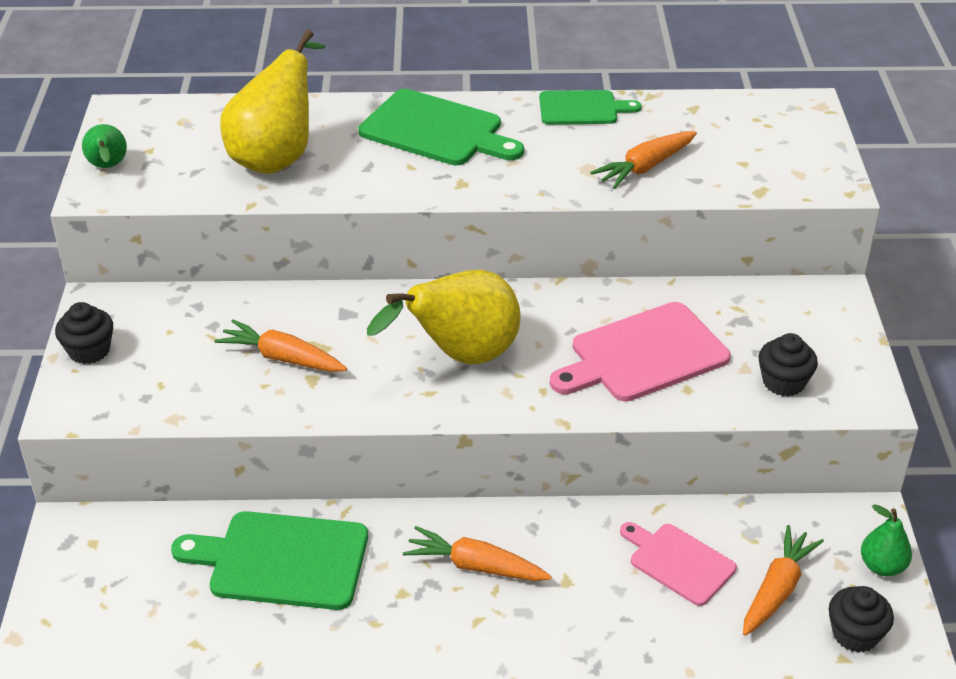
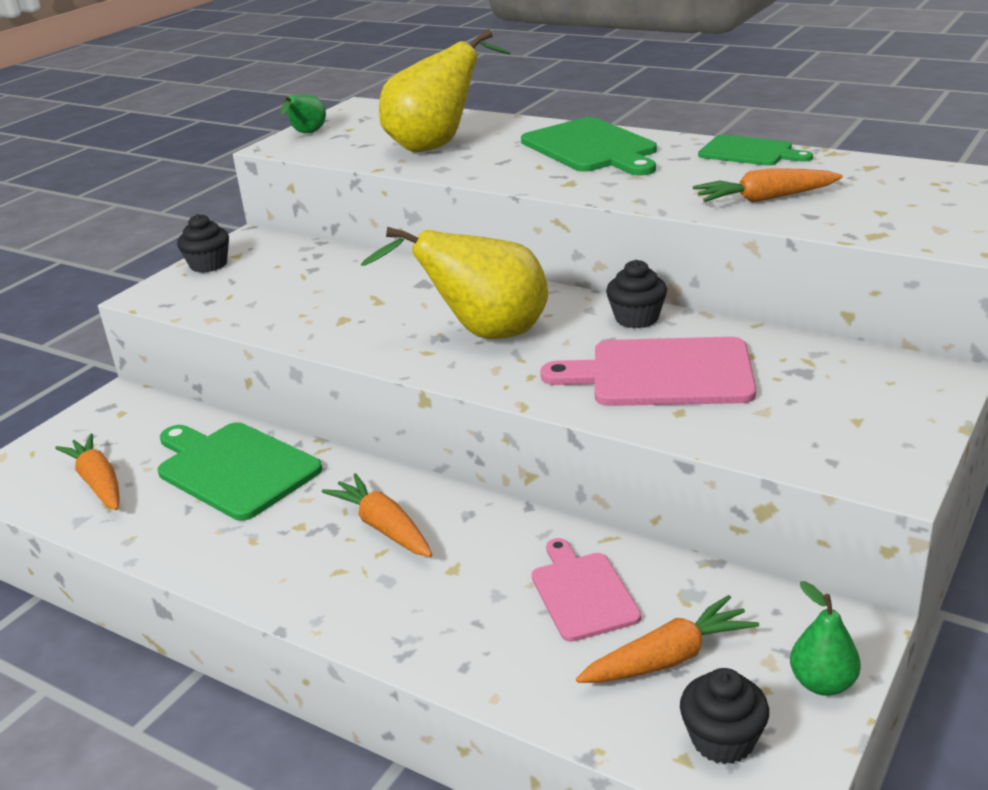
camera: 35 degrees right, 10 degrees down
(282, 358) = (337, 300): orange carrot -> orange carrot (98, 482)
(783, 382) = (797, 434): black cupcake -> black cupcake (636, 318)

